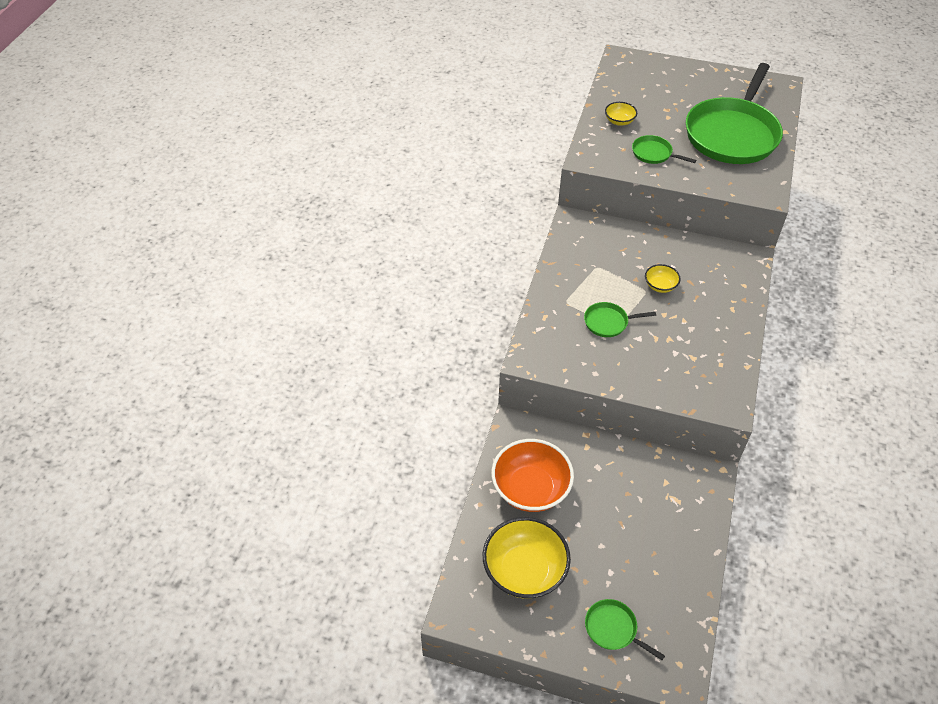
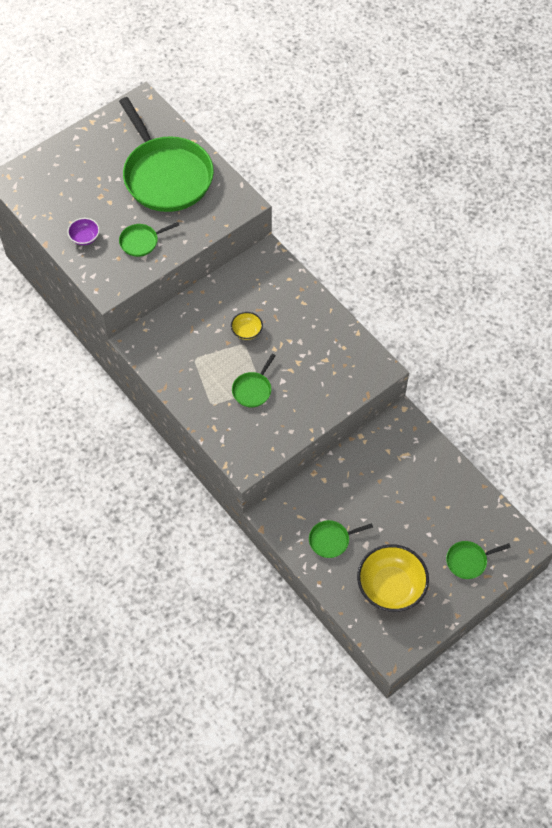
camera: 55 degrees left, 10 degrees up
(530, 489) = (331, 540): orange bowl -> green pan
(619, 121) = (85, 237): yellow bowl -> purple bowl

